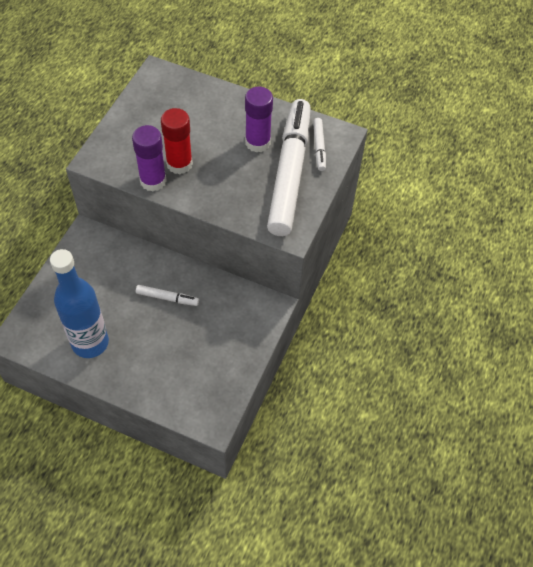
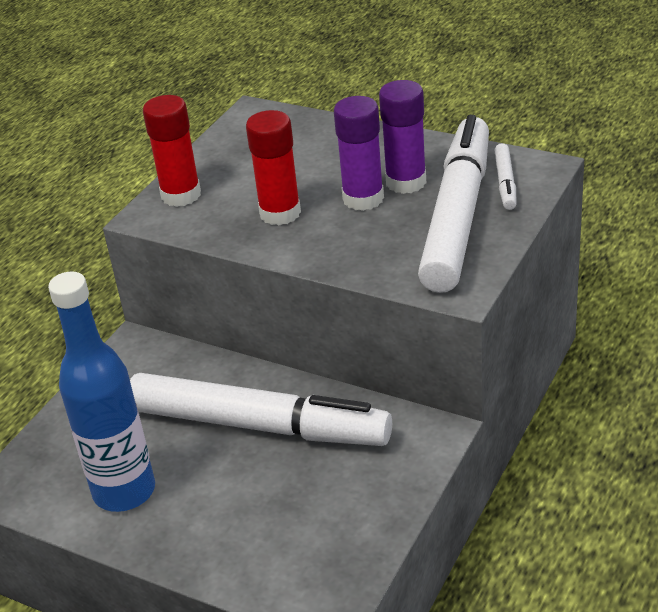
camera: 10 degrees right, 20 degrees down
(114, 144) = (181, 195): none -> red glue stick
(153, 181) = (237, 235): purple glue stick -> purple glue stick (363, 198)
(167, 298) = (258, 425): white marker -> white marker, size x2.49

